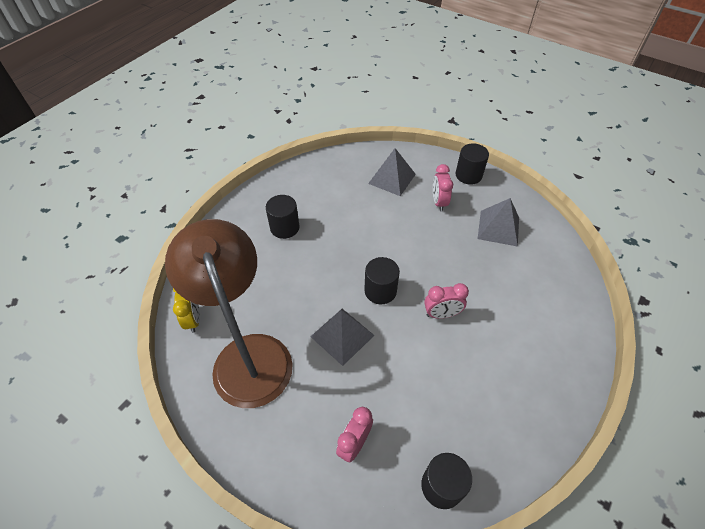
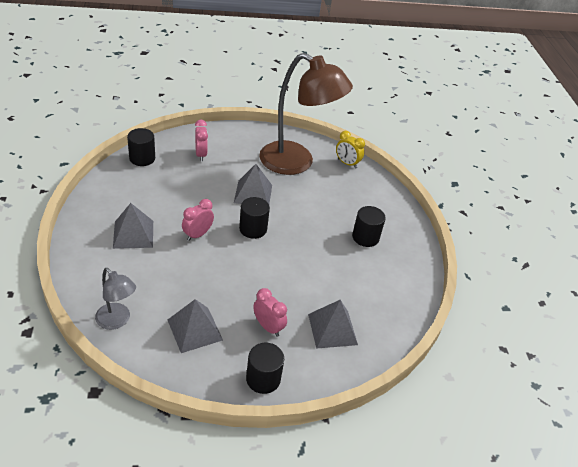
camera: 135 degrees right, 10 degrees down
(511, 351) = (133, 234): none -> grey pyramid
(561, 265) = (117, 321): none -> grey lamp

